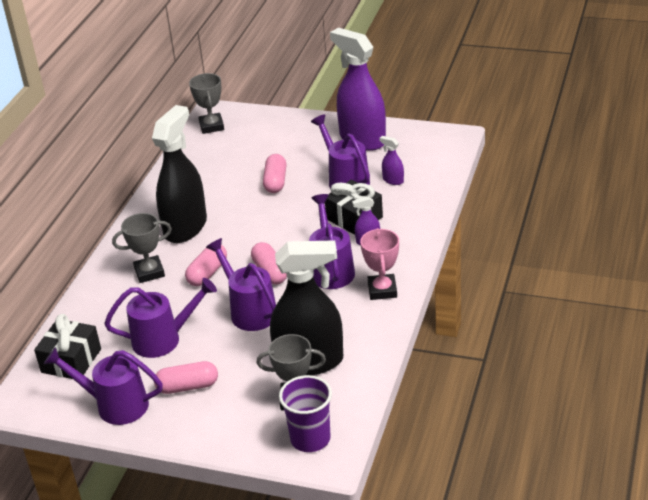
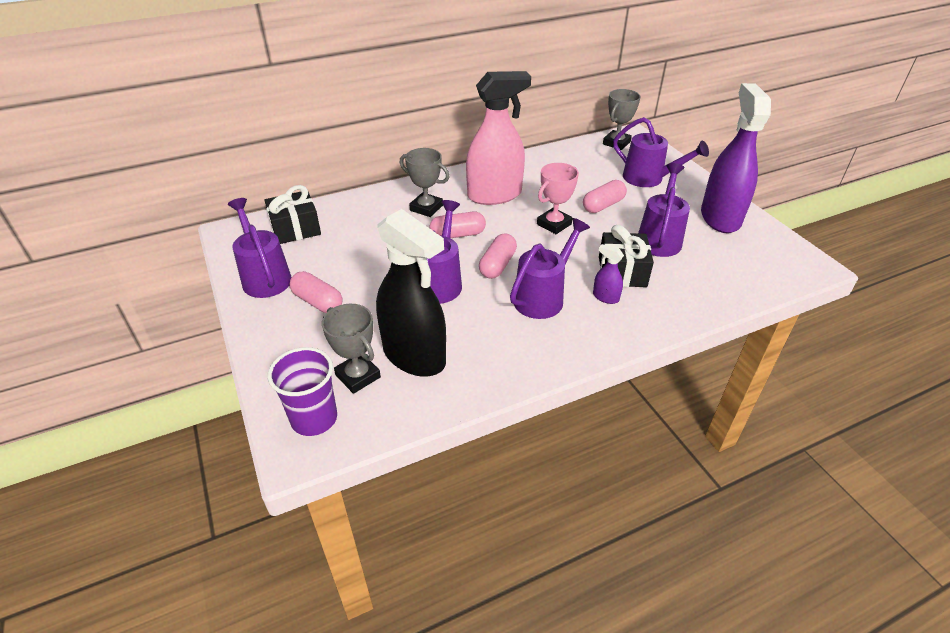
camera: 45 degrees right, 5 degrees up
(164, 339) = (360, 257): purple watering can -> purple watering can (649, 179)
(185, 227) = (494, 195): black spray bottle -> pink spray bottle
(382, 290) = (556, 346): pink trophy -> pink trophy (554, 224)
(393, 180) = (700, 264): purple spray bottle -> none

